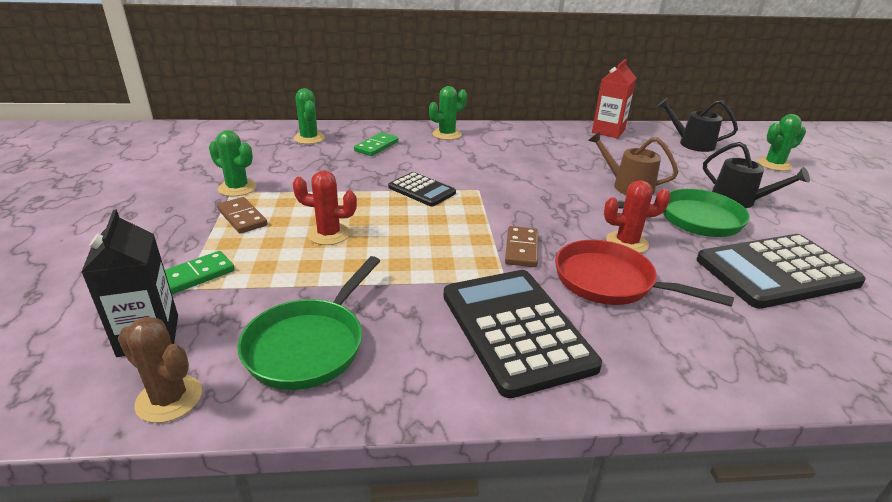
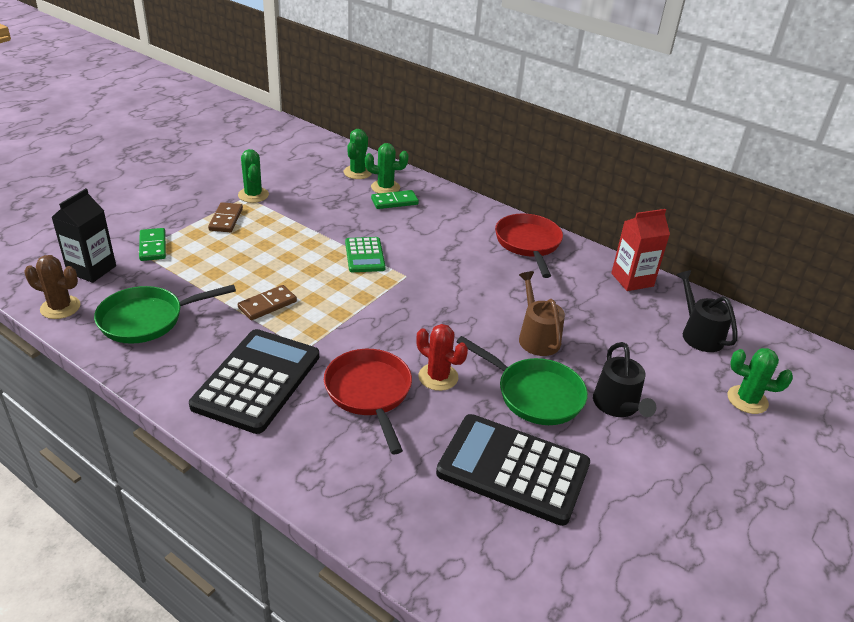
camera: 40 degrees right, 5 degrees up
(169, 399) = (60, 307): brown cactus -> brown cactus turned 60 degrees counterclockwise
(195, 276) = (152, 246): green domino -> green domino turned 75 degrees clockwise
(328, 234) = (255, 257): red cactus -> none
(421, 190) = (364, 255): black calculator -> green calculator
(447, 134) = (469, 215): green cactus -> green cactus (385, 187)
(516, 136) = (528, 244): none -> red pan
(521, 249) = (354, 336): brown domino -> brown domino (267, 305)

